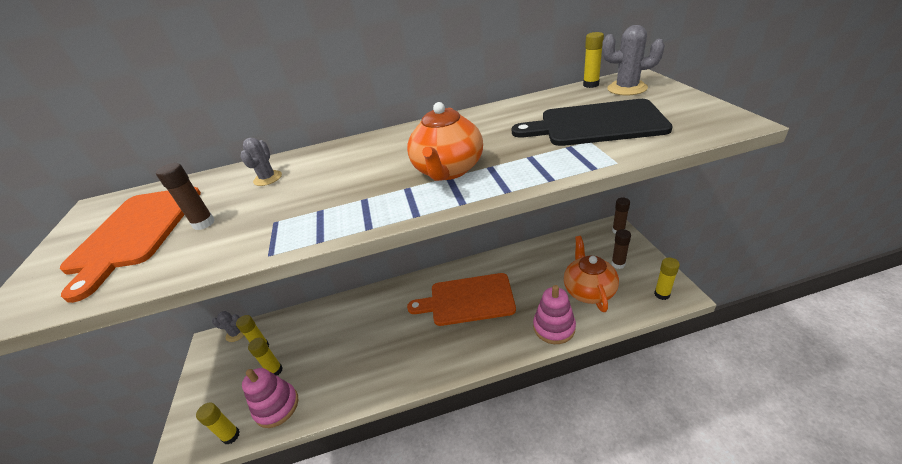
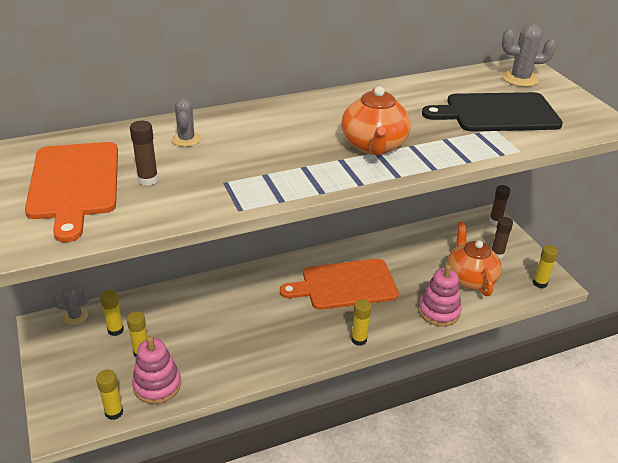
camera: 15 degrees left, 0 degrees up
(591, 85) = (486, 70): yellow glue stick -> yellow glue stick (359, 339)

